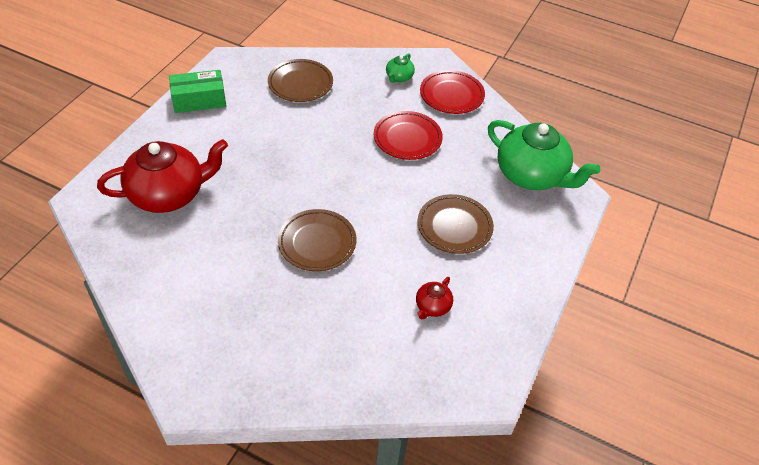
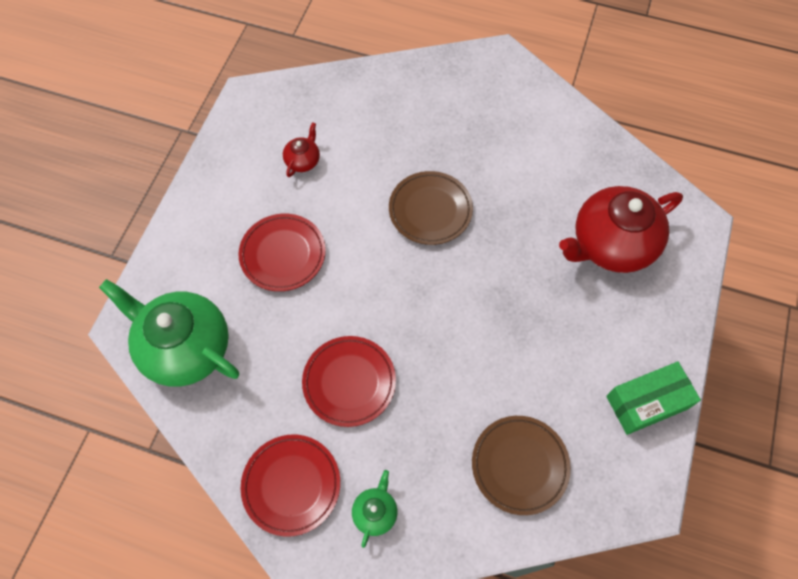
camera: 175 degrees right, 15 degrees up
(454, 227) = (283, 254): brown plate -> red plate

